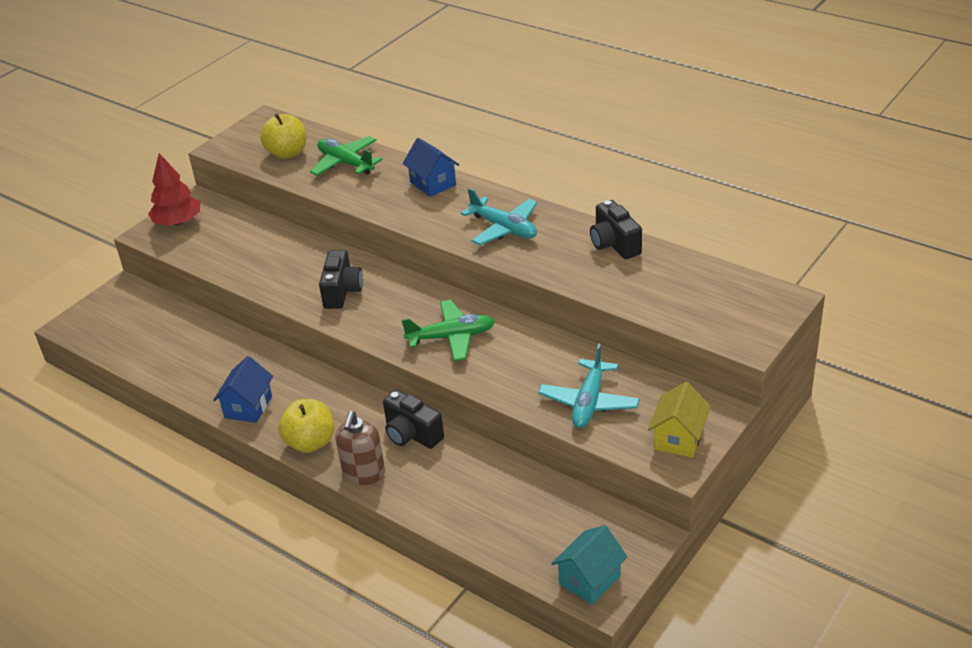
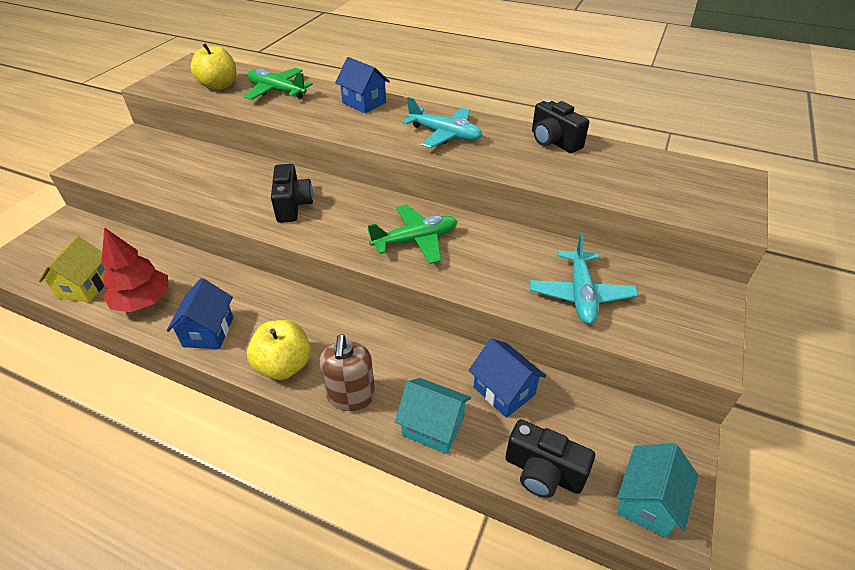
camera: 15 degrees left, 5 degrees up
(178, 222) = (116, 154): red tree -> red tree (143, 301)
(412, 434) = (392, 344): black camera -> black camera (543, 472)
(428, 505) = (433, 427): none -> turquoise house
(501, 484) = (504, 391): none -> blue house
(678, 438) = (690, 324): yellow house -> yellow house (85, 286)

